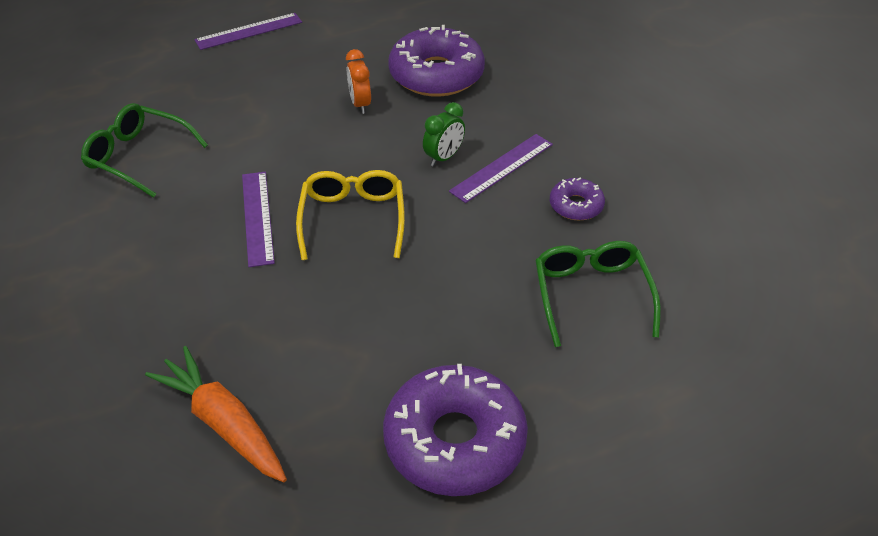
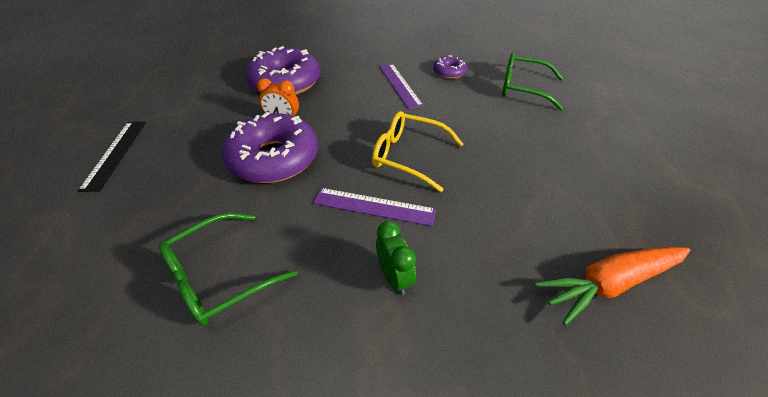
camera: 65 degrees left, 0 degrees up
(249, 31) = (115, 154): purple ruler -> black ruler
(444, 157) = (373, 102): green clock -> green clock (394, 277)
(454, 440) = (630, 166): purple donut -> purple donut (274, 158)

